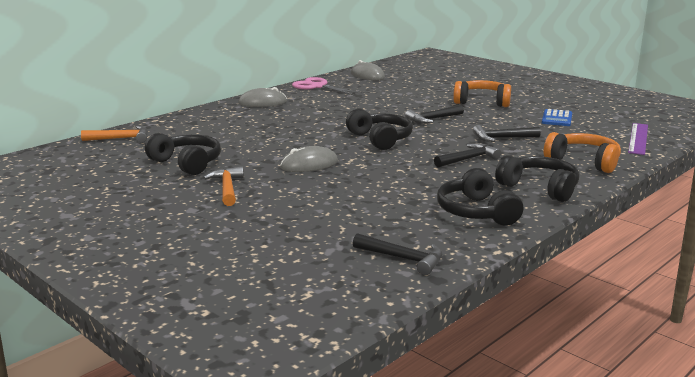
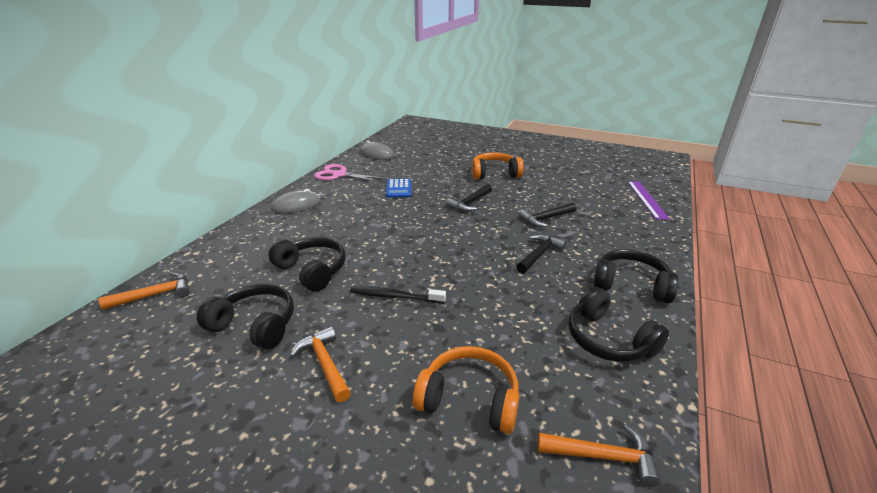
camera: 20 degrees left, 10 degrees up
(309, 164) = (395, 296): grey mouse -> black toothbrush
(380, 139) = (441, 240): black headphones -> black headphones (312, 270)
(403, 259) = (603, 456): black hammer -> orange hammer
(557, 118) = (568, 185): blue calculator -> blue calculator (399, 189)
(583, 162) = (633, 238): orange headphones -> orange headphones (469, 399)

